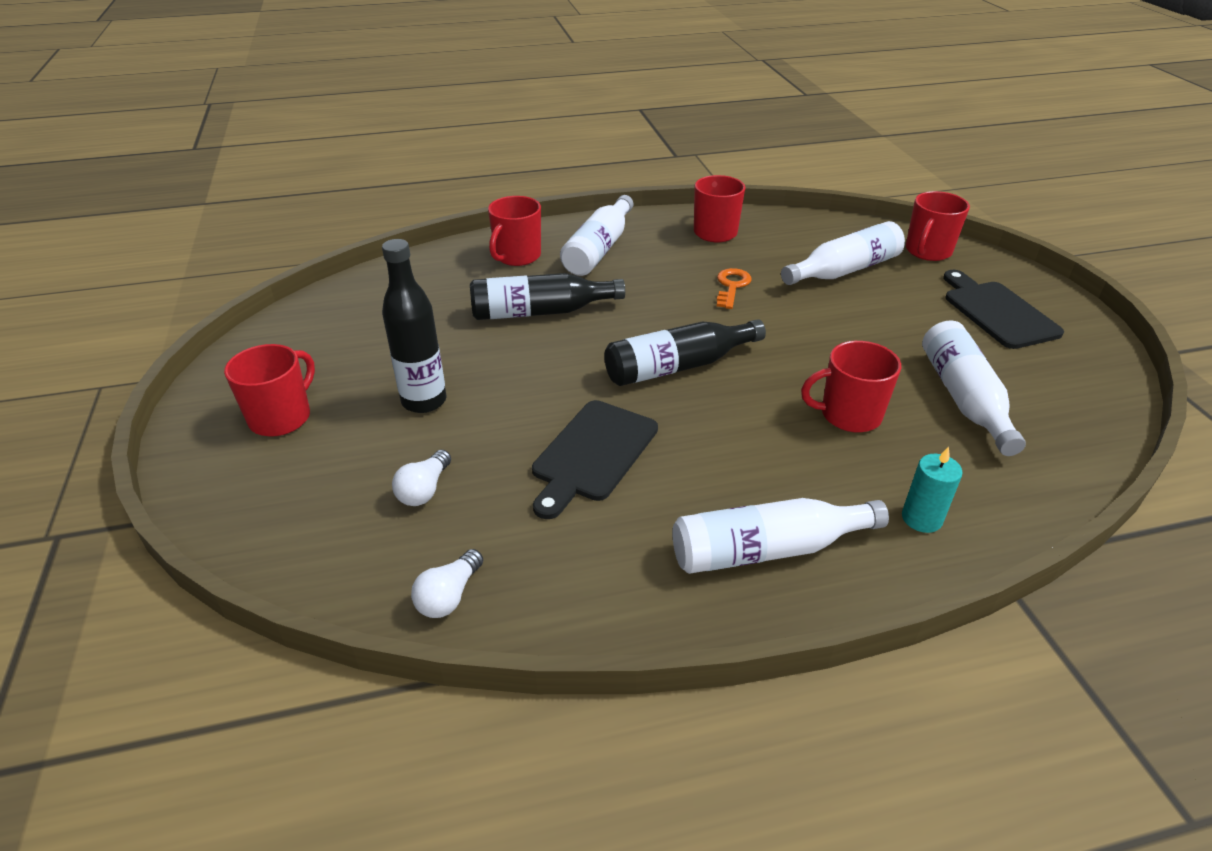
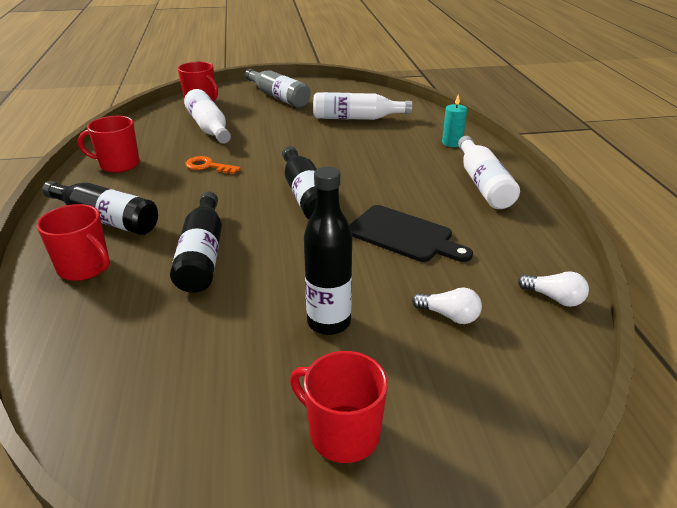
camera: 85 degrees left, 5 degrees down
(599, 249) = (106, 219): white bottle -> black bottle
(849, 415) = (368, 148): red mug -> none
(997, 312) = (278, 97): black cutting board -> grey bottle

